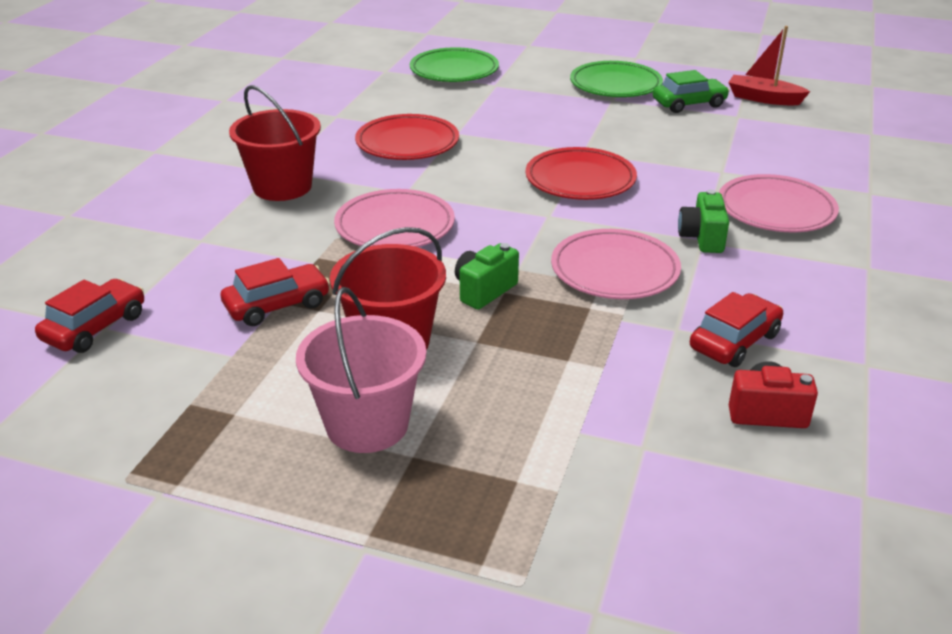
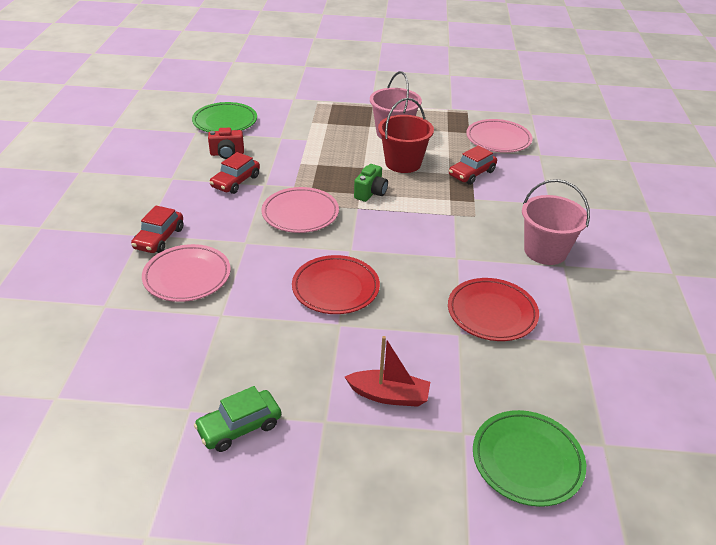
camera: 165 degrees right, 5 degrees up
(95, 327) = (544, 154): red car -> red car (159, 238)
(282, 187) = (545, 251): red bucket -> pink bucket
(395, 226) = (446, 228): pink plate -> pink plate (498, 139)
(615, 85) = (325, 459): green plate -> green plate (225, 122)
(702, 238) = (245, 244): green camera -> none
(763, 98) = (149, 455): red boat -> red boat (389, 395)

